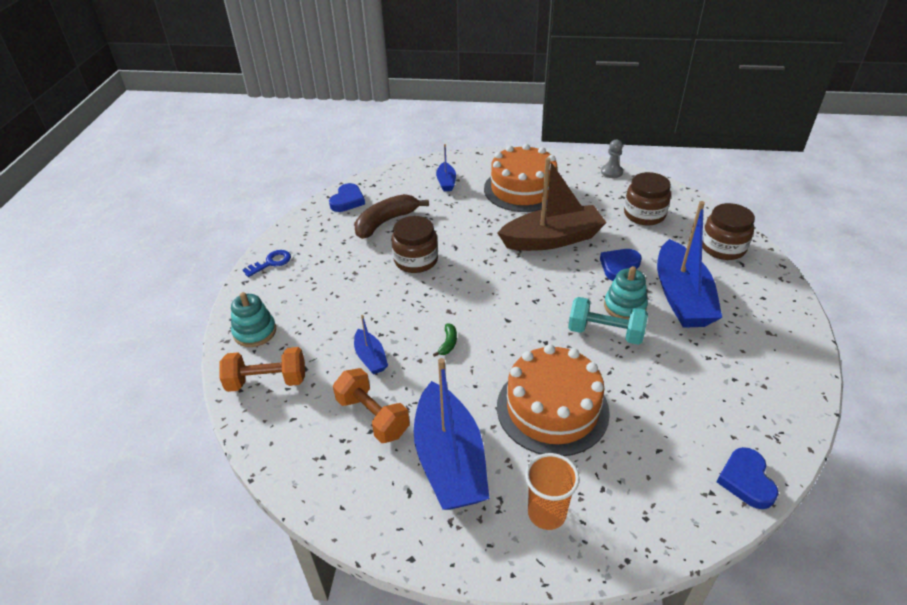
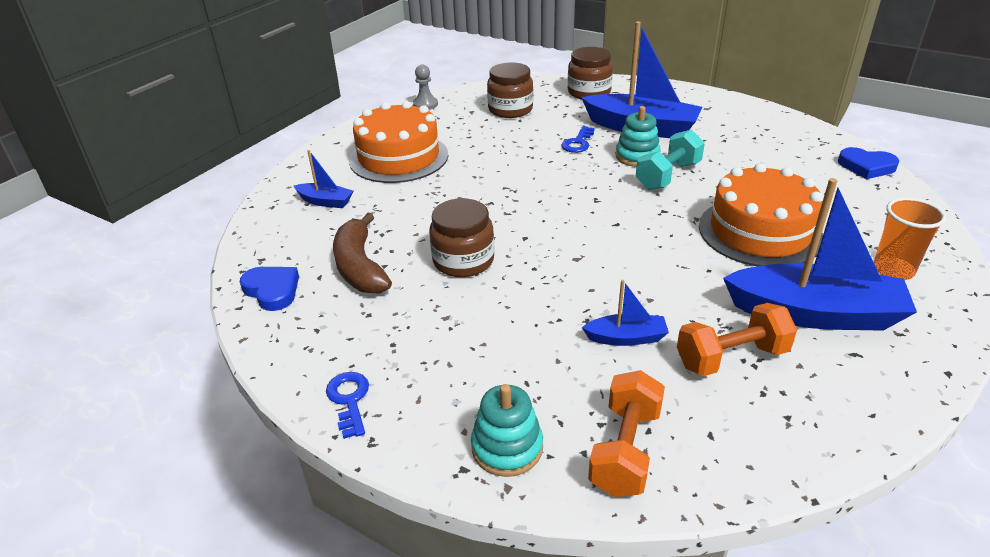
camera: 65 degrees left, 5 degrees down
(448, 343) = (632, 272): green banana -> none
(552, 239) = (505, 164): brown boat -> none
(619, 267) = (578, 143): blue heart -> blue key

